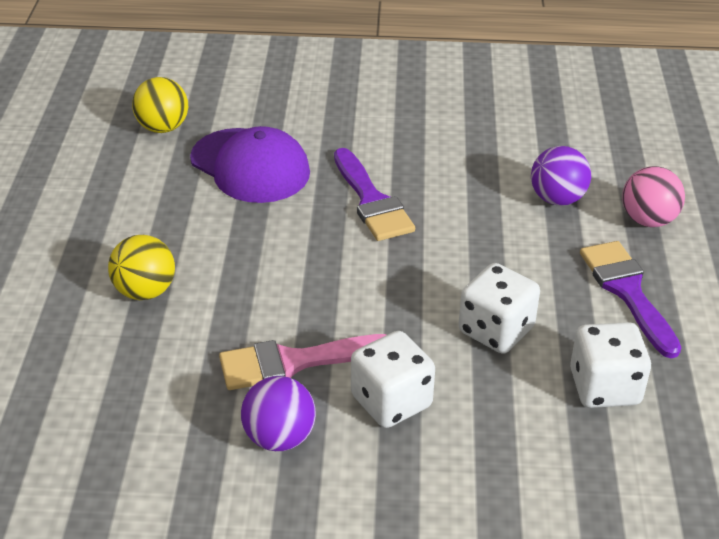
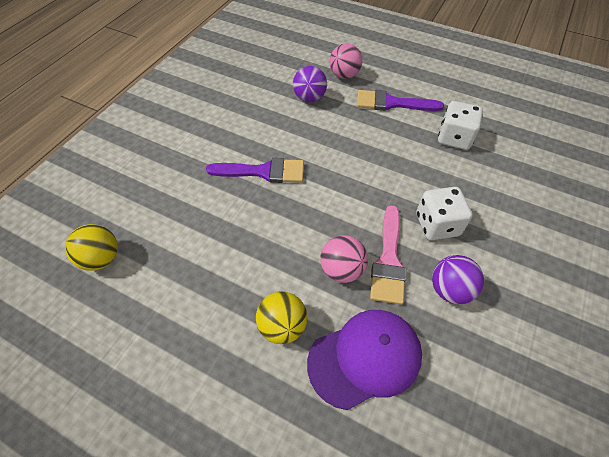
camera: 65 degrees left, 15 degrees up
(250, 166) = (186, 220): purple cap -> purple cap (365, 358)
(253, 320) = (342, 269): none -> pink ball
(496, 330) = (399, 161): white dice -> none

